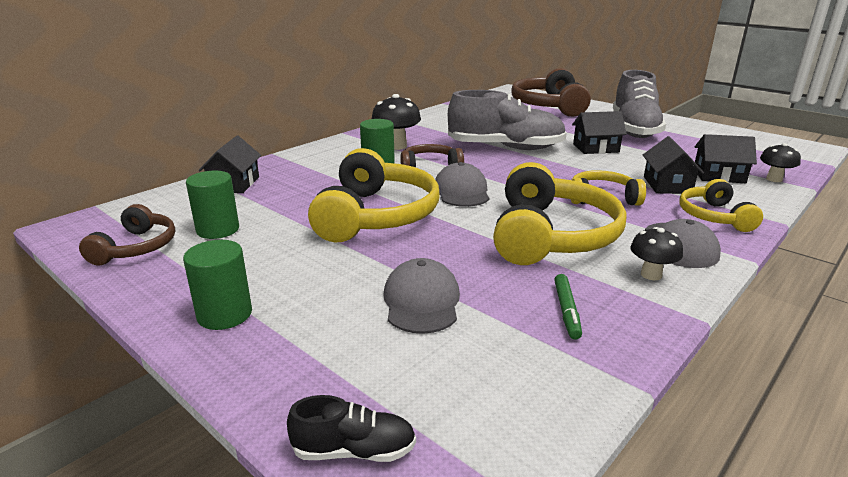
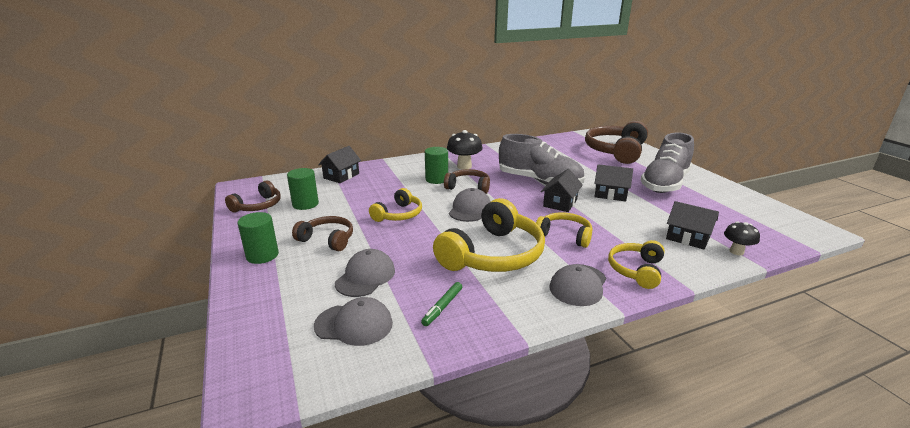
camera: 25 degrees right, 0 degrees up
(308, 268) = (327, 239): none -> brown headphones
(354, 451) = (249, 346): black shoe -> none
(376, 215) = (399, 215): yellow headphones -> yellow headphones, size x0.55
(479, 367) = (354, 324): none -> grey cap
(651, 275) = (529, 300): black mushroom -> none
(667, 185) = (630, 236): black house -> black house (560, 203)

